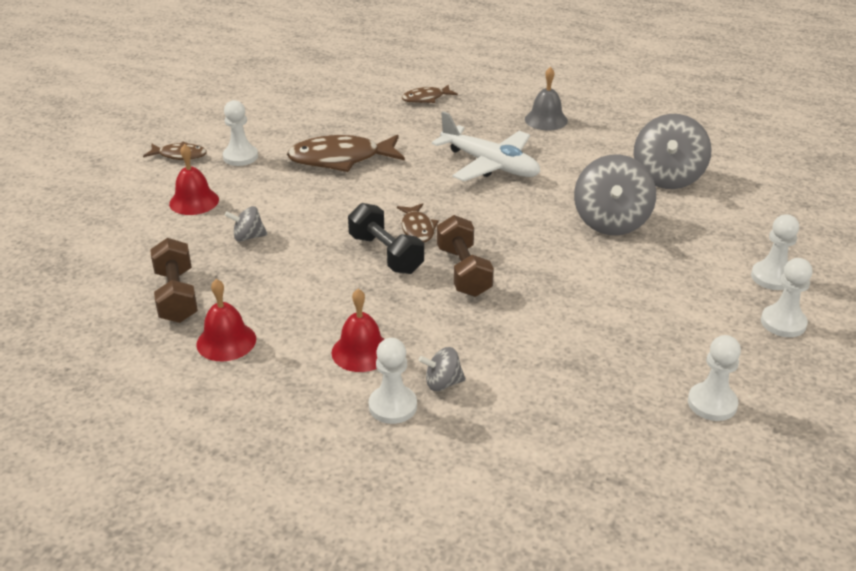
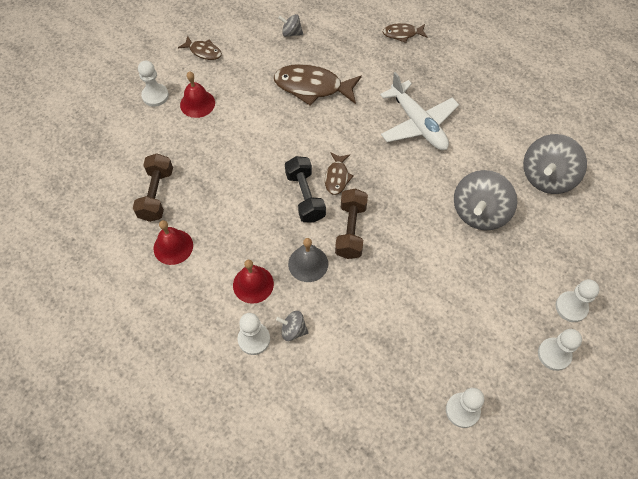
camera: 20 degrees right, 25 degrees up
(240, 157) = (244, 64): white pawn -> white pawn (155, 96)
(248, 237) = (220, 151): grey spinning top -> grey spinning top (291, 33)
(546, 120) = (484, 84): grey bell -> grey bell (308, 263)

